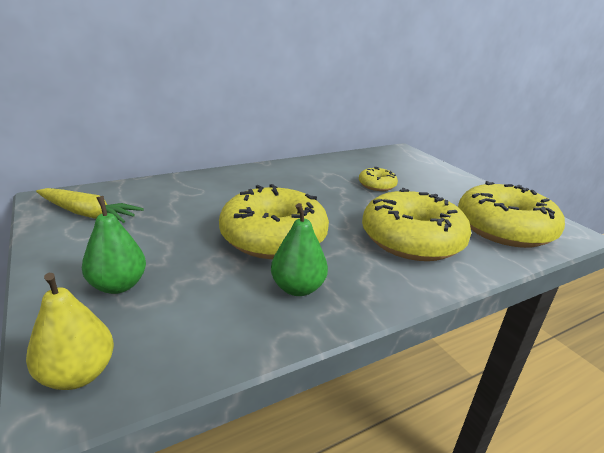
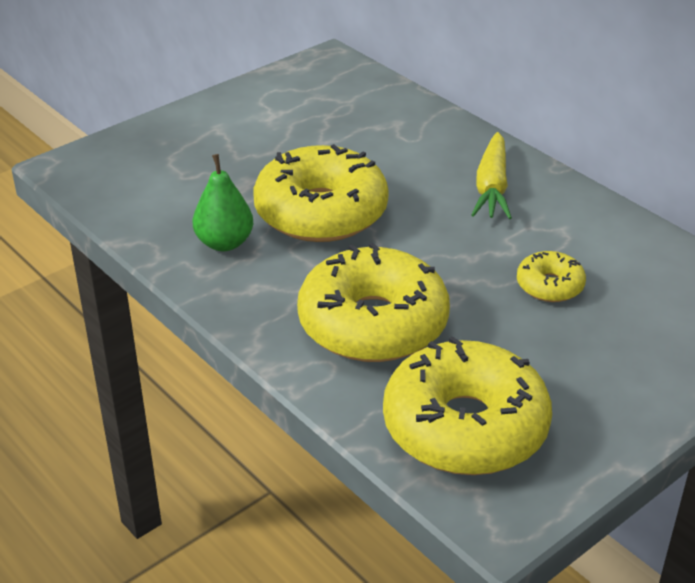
camera: 80 degrees right, 10 degrees up
(78, 374) = (88, 163): yellow pear -> none
(87, 214) = (310, 89): yellow carrot -> yellow carrot (491, 187)
(118, 285) = (193, 145): green pear -> none

